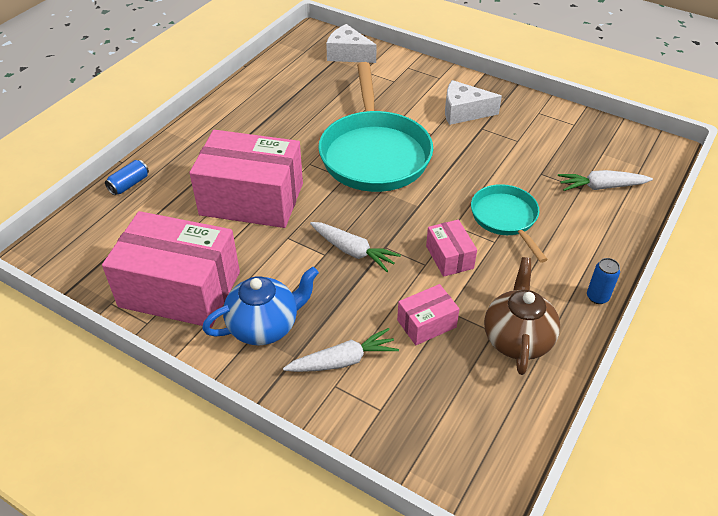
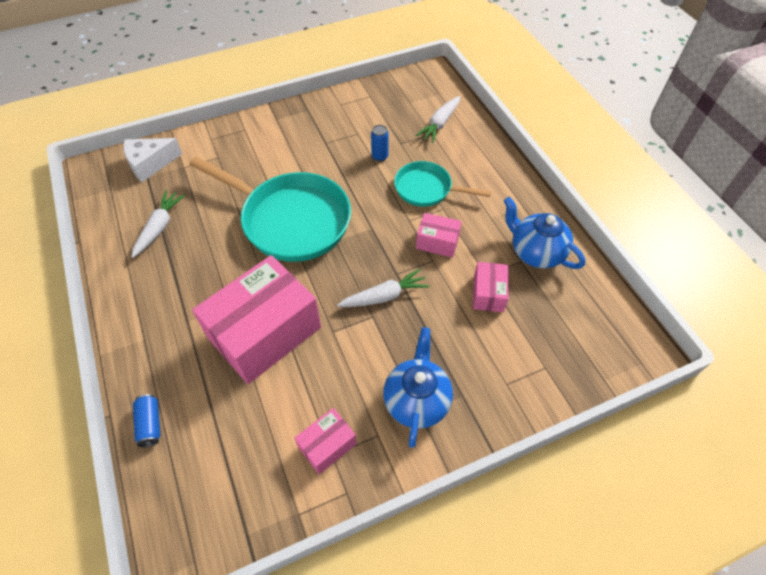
camera: 55 degrees left, 10 degrees up
(180, 289) = (327, 445): pink box -> pink box, size x0.46
(342, 361) = (487, 365): white carrot -> white carrot (159, 227)
(463, 112) = (298, 141): white cheese -> none
(517, 339) = (536, 252): brown teapot -> blue teapot
(597, 297) = (530, 190): blue can -> blue can (379, 156)

